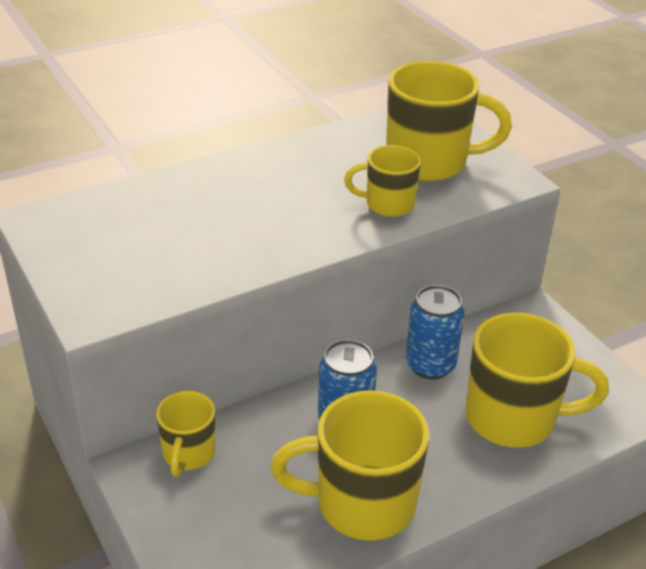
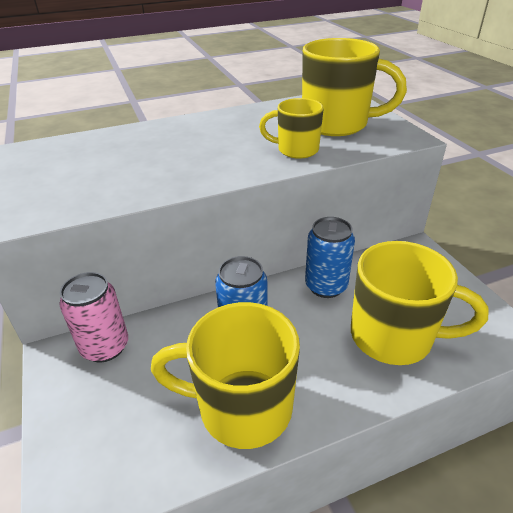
camera: 10 degrees right, 0 degrees up
(188, 454) = (105, 347): yellow mug -> pink can

